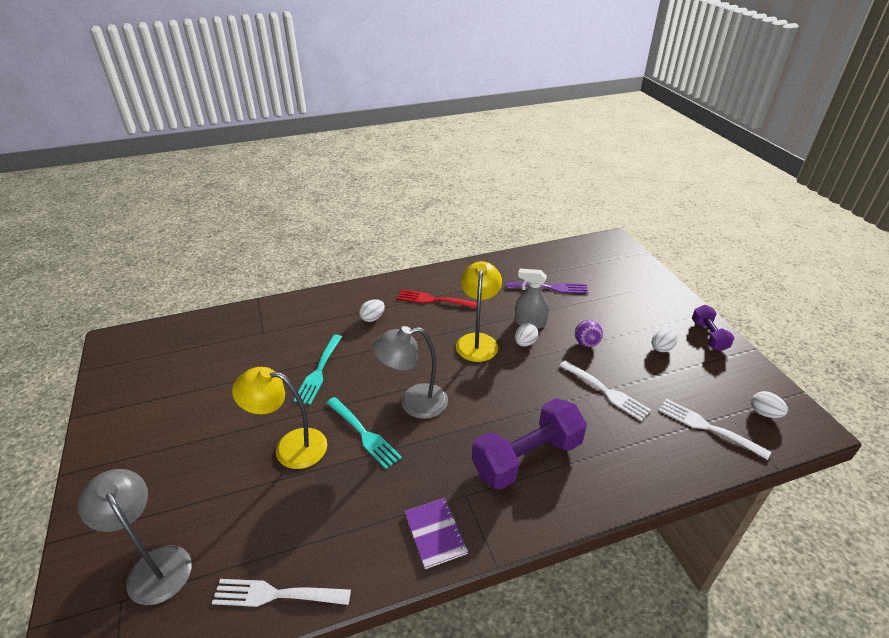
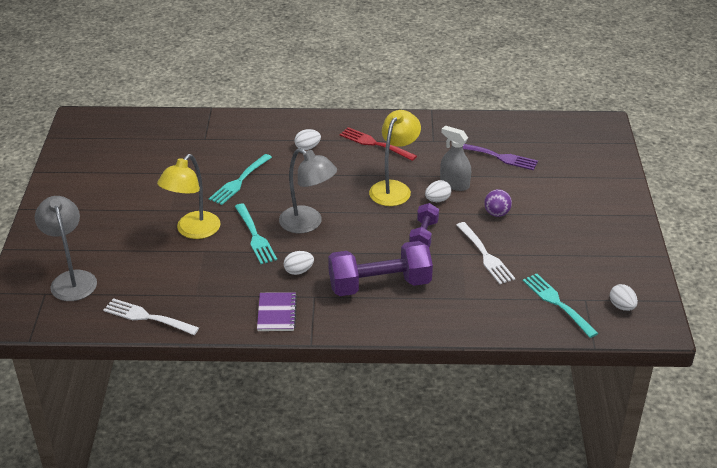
camera: 20 degrees right, 0 degrees up
(290, 447) = (193, 231): yellow lamp -> yellow lamp turned 90 degrees counterclockwise
(413, 403) = (308, 224): grey lamp -> grey lamp turned 150 degrees counterclockwise
(662, 348) = (569, 234): white egg -> white egg (298, 271)
(707, 427) = (557, 303): white fork -> turquoise fork
(708, 336) = (627, 234): purple dumbbell -> purple dumbbell (423, 235)

